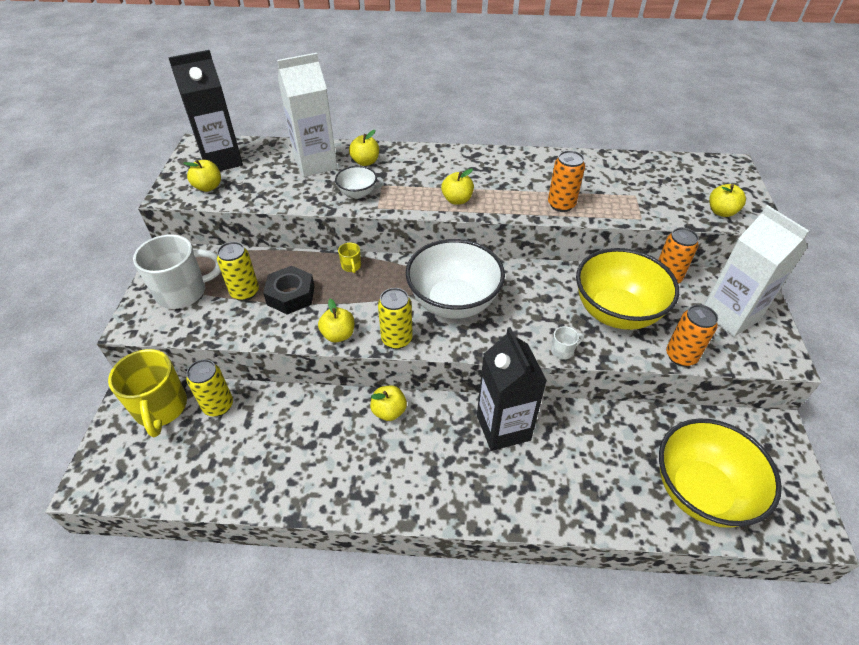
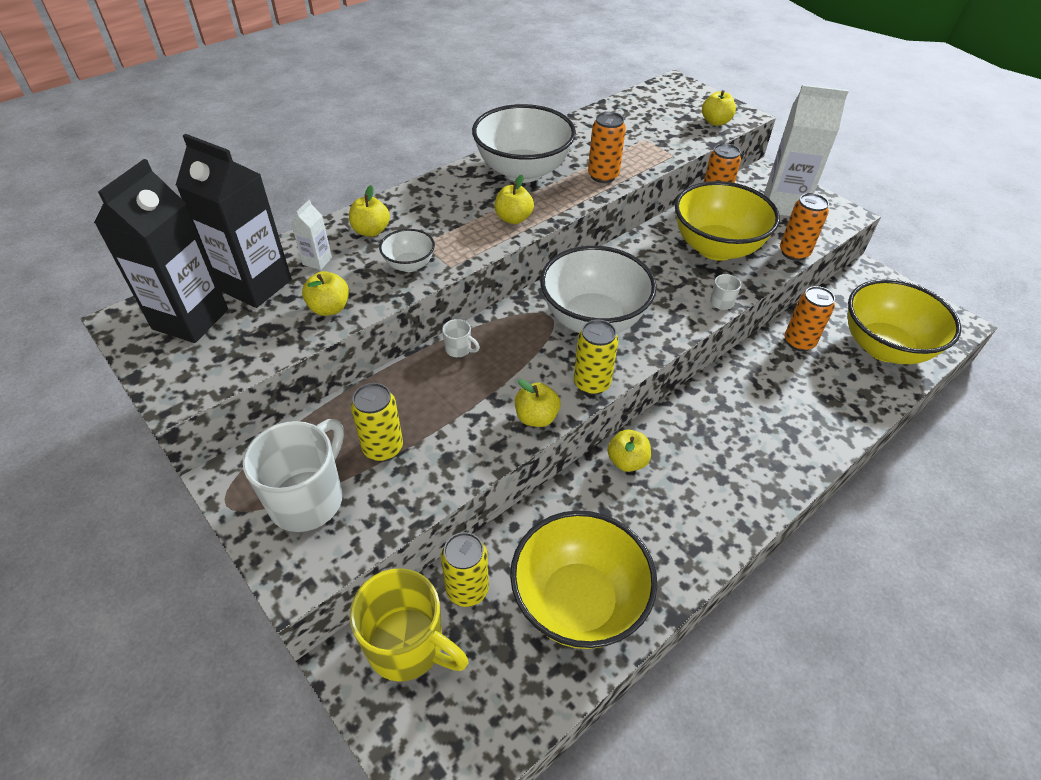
camera: 45 degrees left, 0 degrees up
(208, 187) = (219, 356): yellow apple -> yellow apple (329, 308)
(258, 462) = (578, 602): none -> yellow bowl
(291, 295) = (437, 416): black nut -> none
(315, 163) = (317, 261): white carton -> white carton, size x0.44
(351, 266) = (459, 349): yellow mug -> white mug
(503, 428) = (724, 403): black carton -> black carton (256, 285)
(508, 173) = (523, 171): none -> white bowl
(626, 432) = (799, 342): none -> orange can

